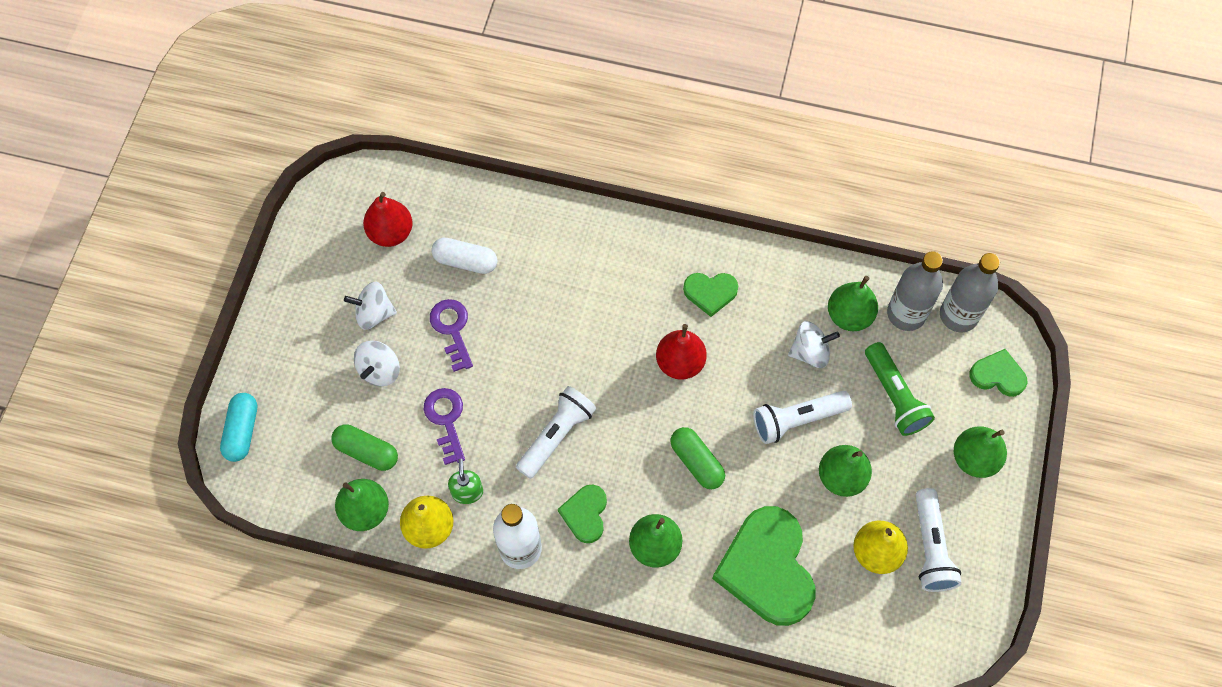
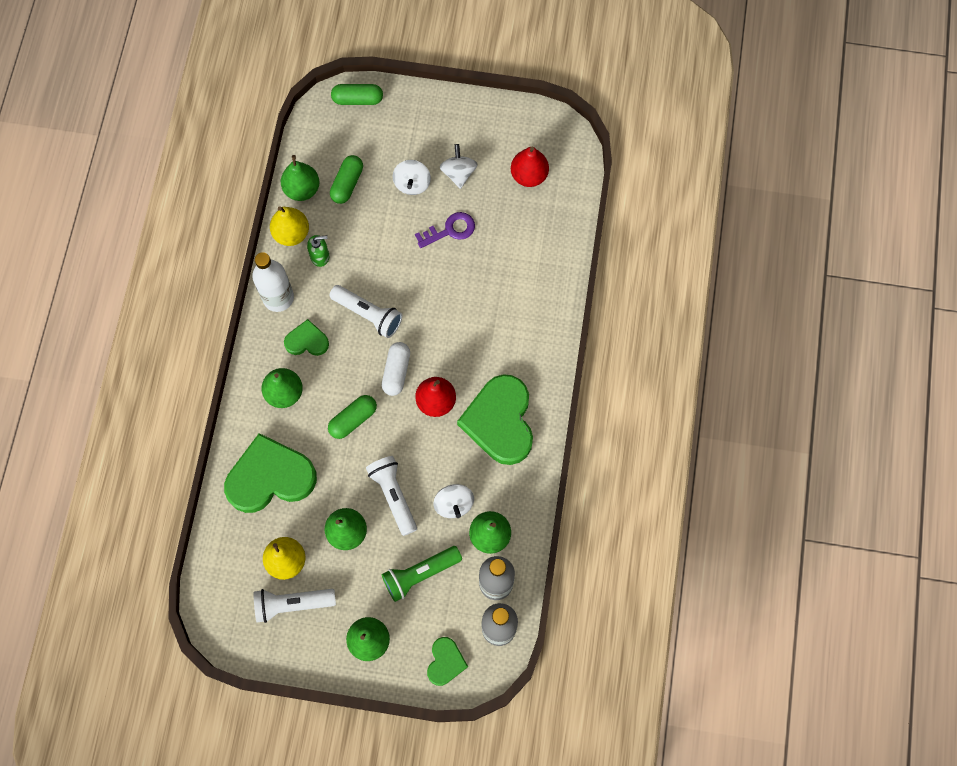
camera: 85 degrees right, 5 degrees up
(242, 431) = (357, 99): turquoise capsule -> green capsule
(380, 370) = (412, 184): white spinning top -> white spinning top turned 105 degrees counterclockwise
(446, 420) = (375, 235): purple key -> none
(465, 261) = (509, 233): white capsule -> white capsule (396, 372)
(710, 293) = (500, 421): green heart -> green heart, size x1.99

